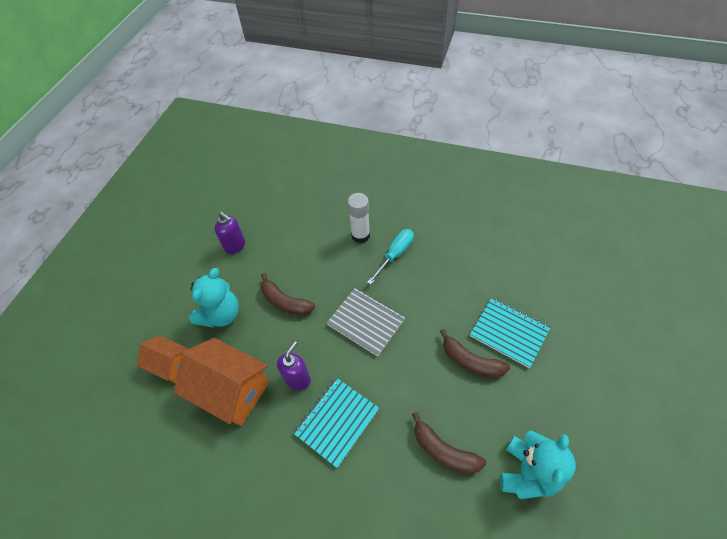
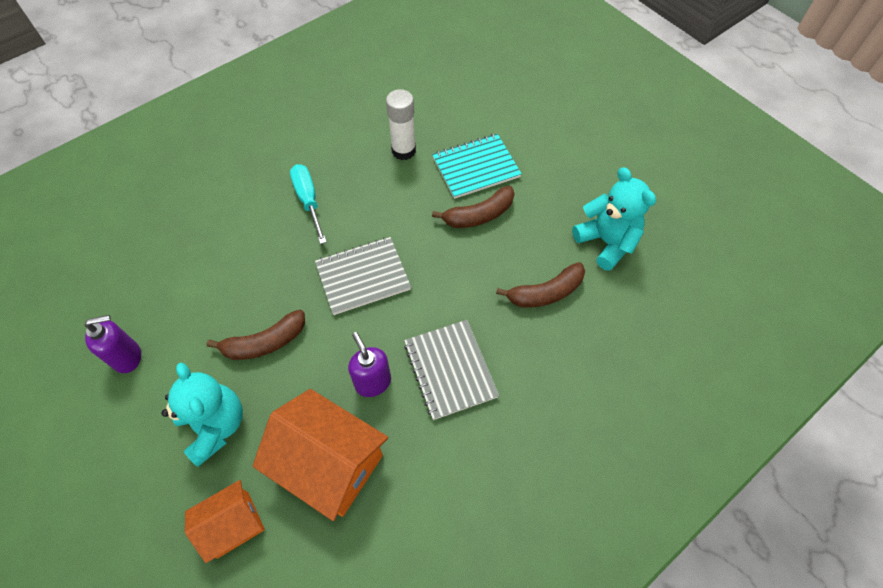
camera: 60 degrees left, 5 degrees up
(232, 391) = (330, 463): orange house -> orange house turned 60 degrees clockwise
(336, 421) = (450, 370): turquoise notebook -> grey notebook
(360, 235) = (252, 217): white glue stick -> white glue stick (403, 150)

